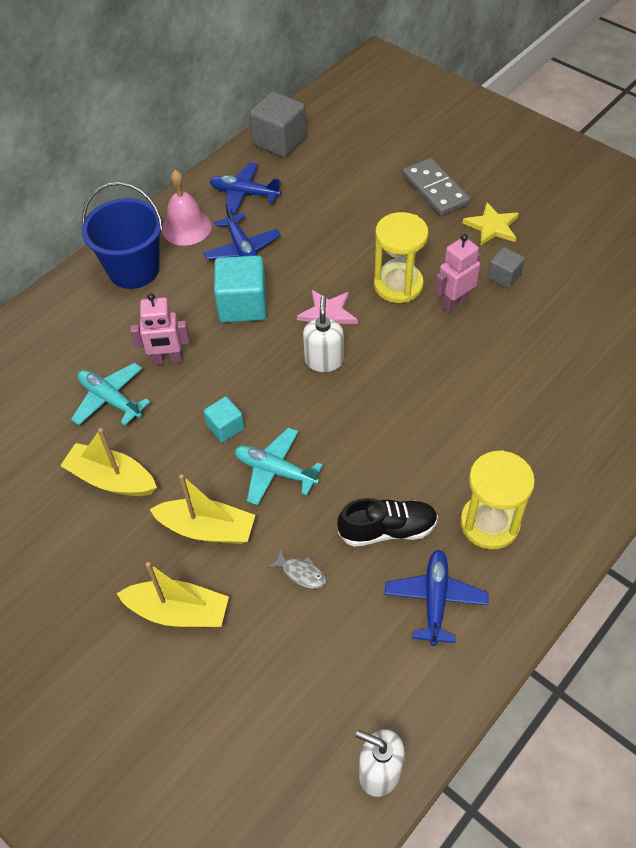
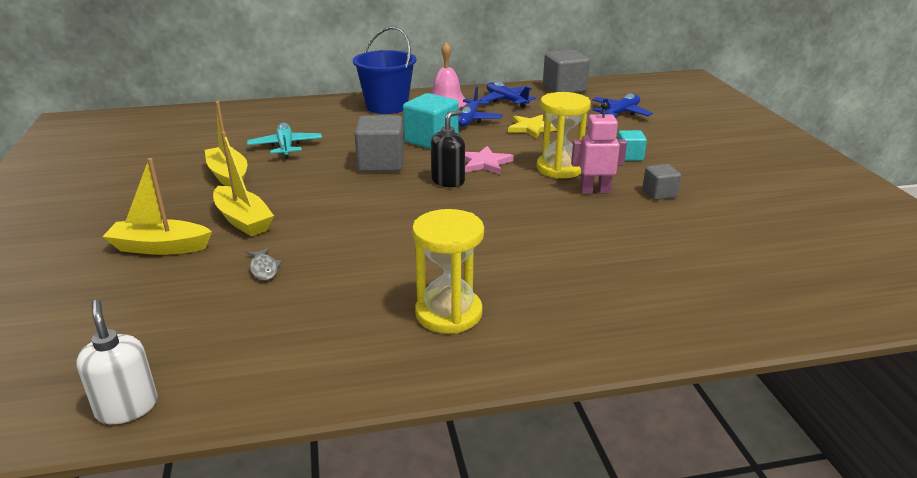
camera: 35 degrees right, 25 degrees down
(167, 360) = (346, 144): pink robot -> none
(178, 611) = (160, 247): yellow boat -> yellow boat turned 135 degrees clockwise
(225, 427) = (332, 183): turquoise cube -> turquoise cube (629, 156)
(236, 370) = (381, 163): none -> grey cube
(275, 471) = (331, 214): turquoise plane -> none
(324, 360) = (448, 181): white soap dispenser -> black soap dispenser
(387, 530) = (360, 277): black shoe -> none
(435, 190) = (656, 138): grey domino -> none
(435, 600) = (334, 333): blue plane -> blue plane (620, 113)
(492, 226) = (683, 167): yellow star -> yellow star (531, 128)

